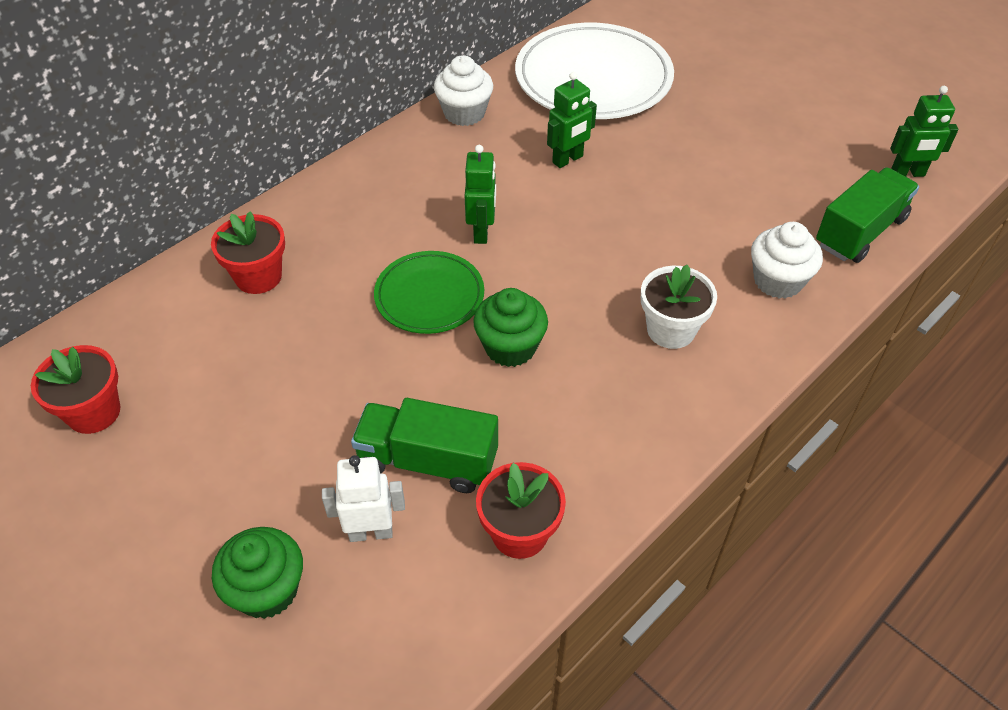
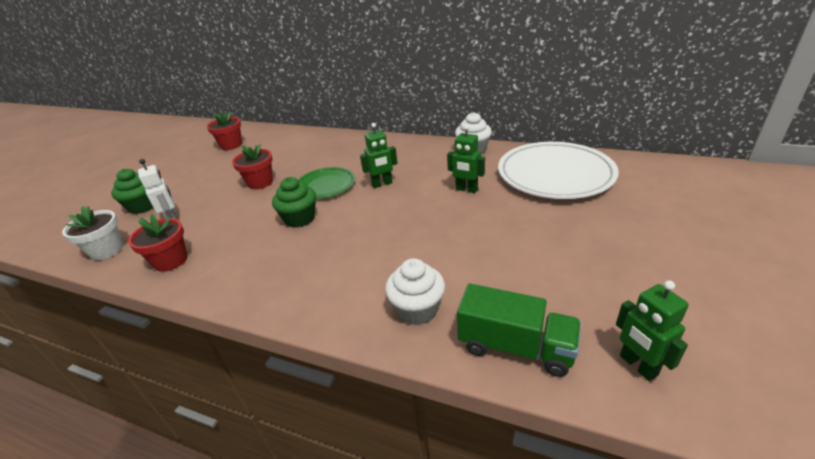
camera: 70 degrees right, 15 degrees down
(258, 277) = (316, 146): red flower pot -> red flower pot (260, 182)
(428, 461) = (216, 220): green truck -> none
(671, 330) = (339, 271): white flower pot -> white flower pot (107, 250)

